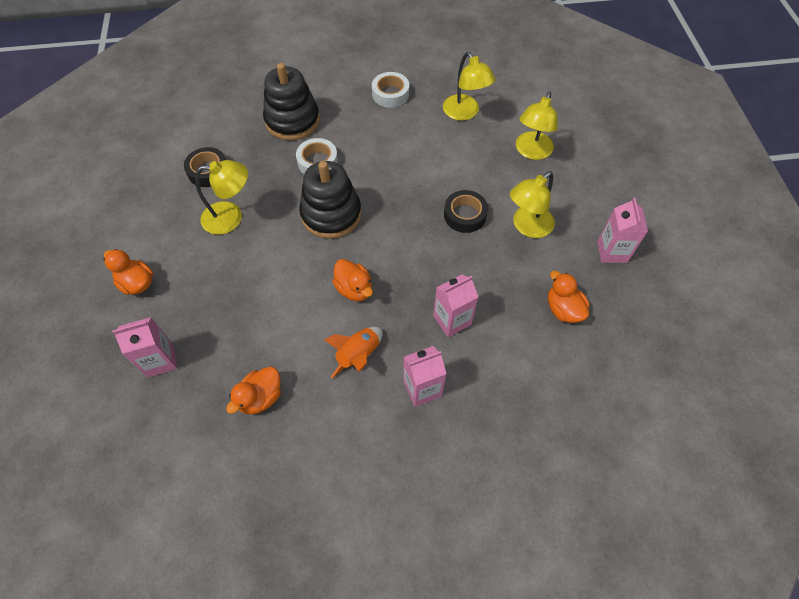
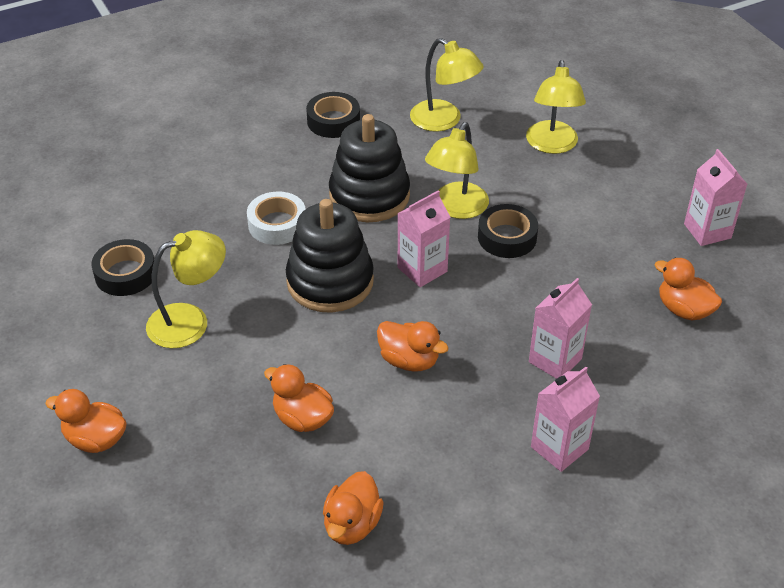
camera: 20 degrees left, 15 degrees down
(160, 360) = (184, 523): pink carton -> pink carton (422, 269)
(266, 309) = (302, 418): none -> orange duck
(292, 121) = (214, 183): black stacking toy -> black stacking toy (369, 196)
(358, 355) = (457, 435): orange rocket -> none
(390, 94) = (333, 121): white tape -> black tape
(527, 227) = (591, 230): yellow lamp -> yellow lamp (456, 208)

